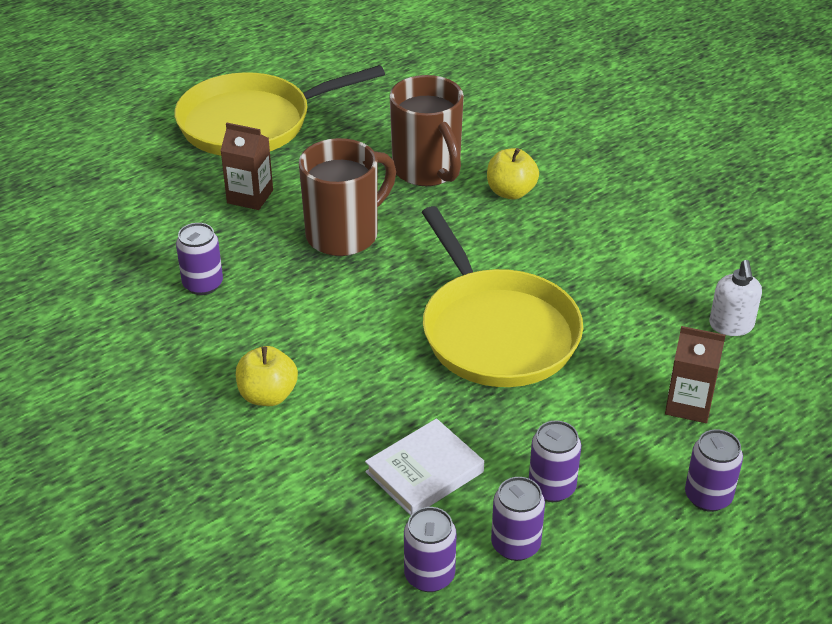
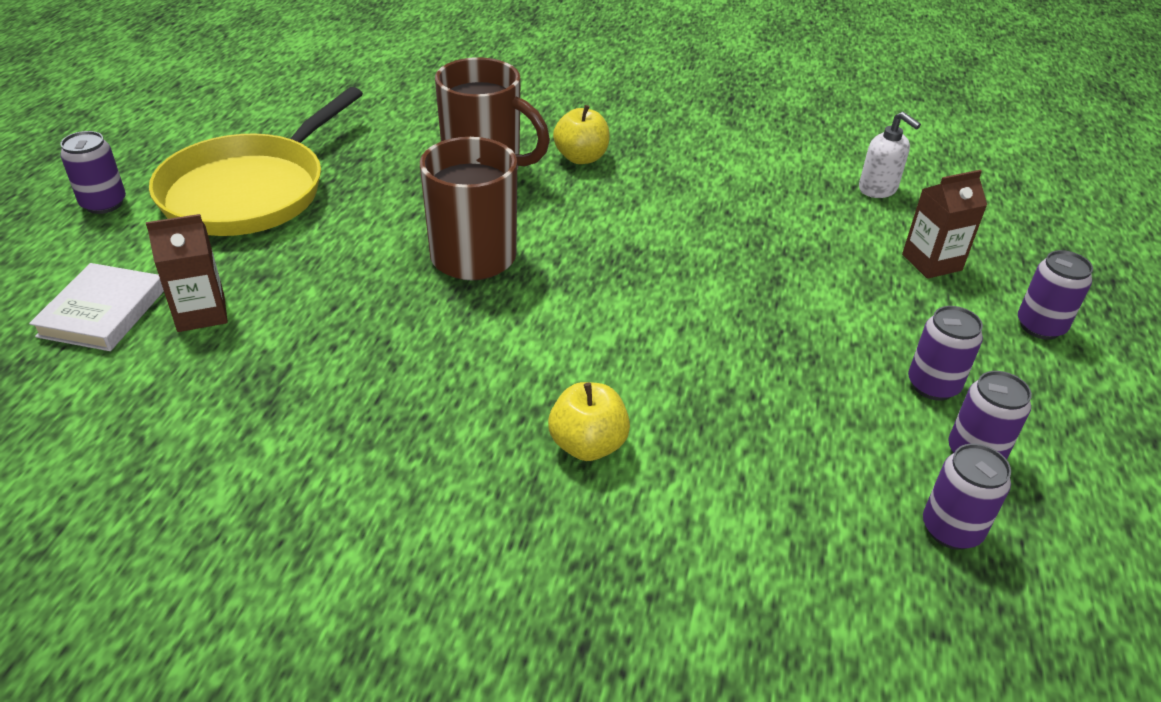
camera: 40 degrees left, 0 degrees up
(203, 284) = (380, 369): purple can -> purple can (104, 204)
(250, 196) = (331, 260): brown carton -> brown carton (201, 313)
(424, 472) = (821, 434): white book -> white book (103, 312)
(496, 331) = (717, 277): yellow pan -> none

